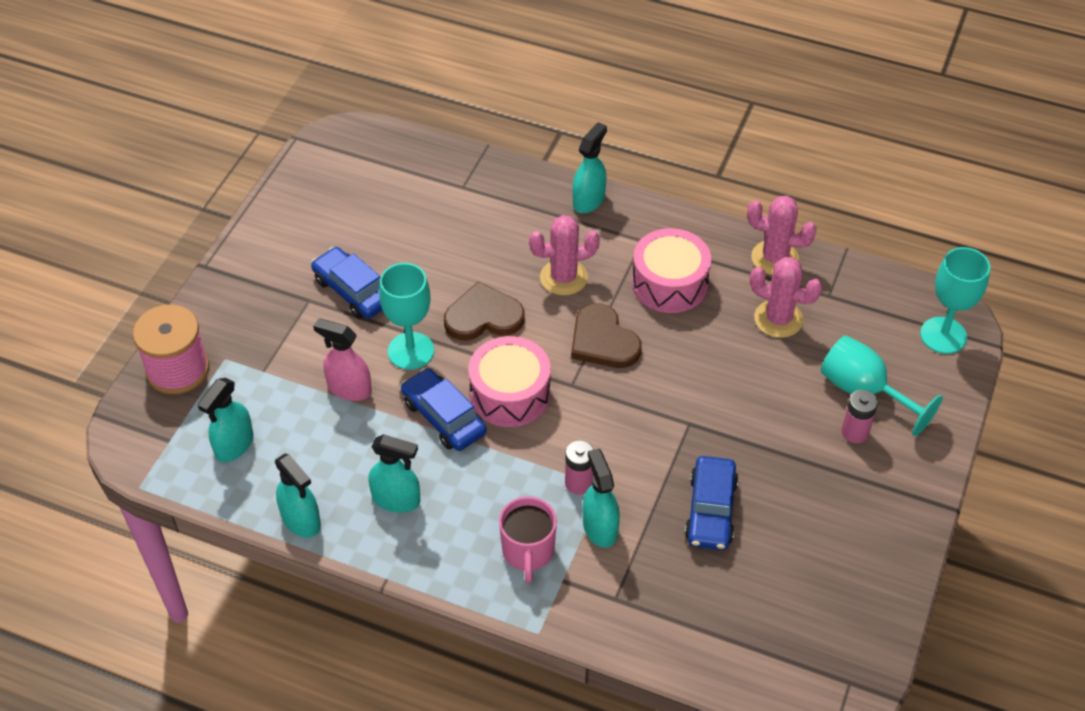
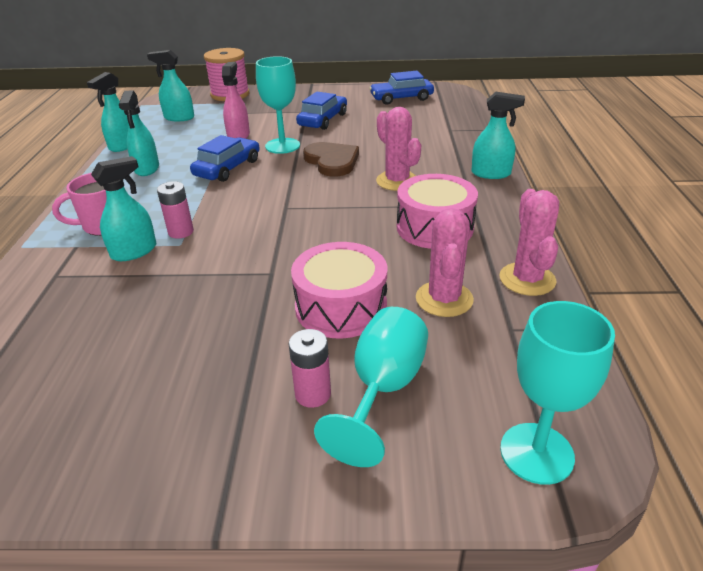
camera: 70 degrees right, 15 degrees down
(510, 394) = (262, 186): pink drum -> pink drum (341, 307)
(603, 340) = (342, 211): brown heart -> none
(710, 510) = (165, 307): blue car -> blue car (401, 98)

